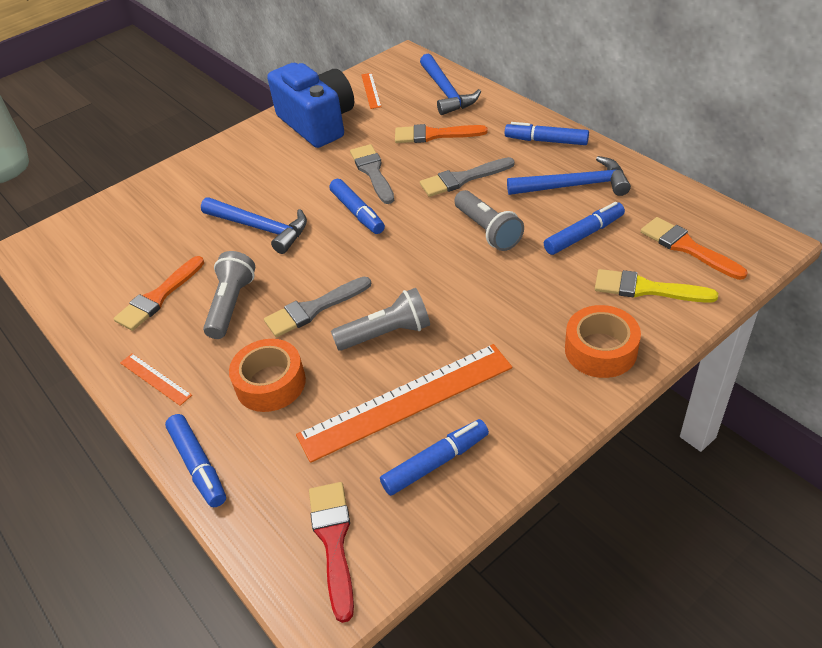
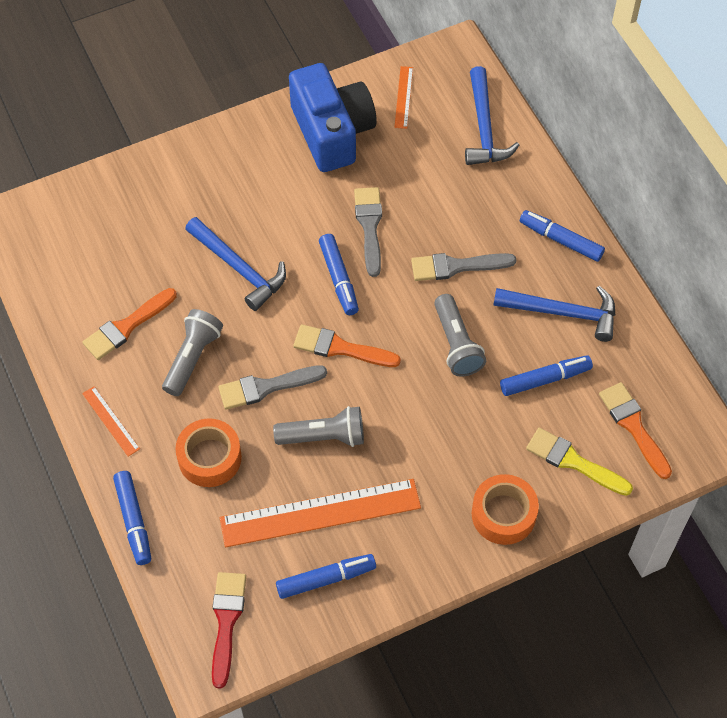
camera: 10 degrees right, 15 degrees up
(434, 135) = (449, 192): orange brush -> orange brush (340, 348)

